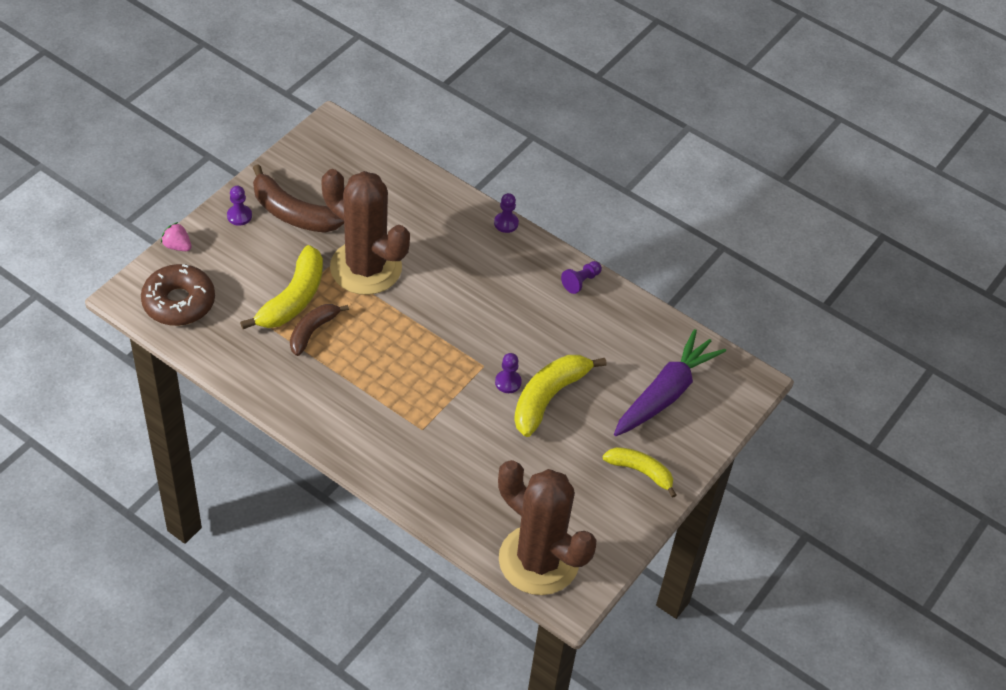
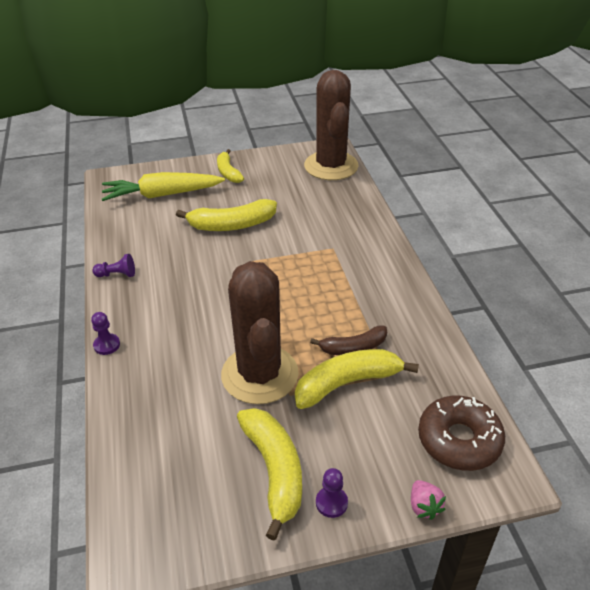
camera: 135 degrees left, 10 degrees down
(293, 213) = (274, 470): brown banana -> yellow banana
(508, 382) = (246, 244): purple pawn -> none
(665, 393) = (162, 195): purple carrot -> yellow carrot

